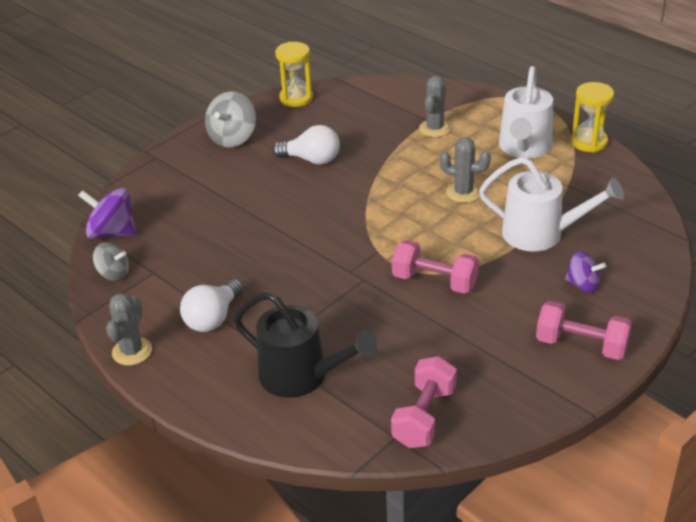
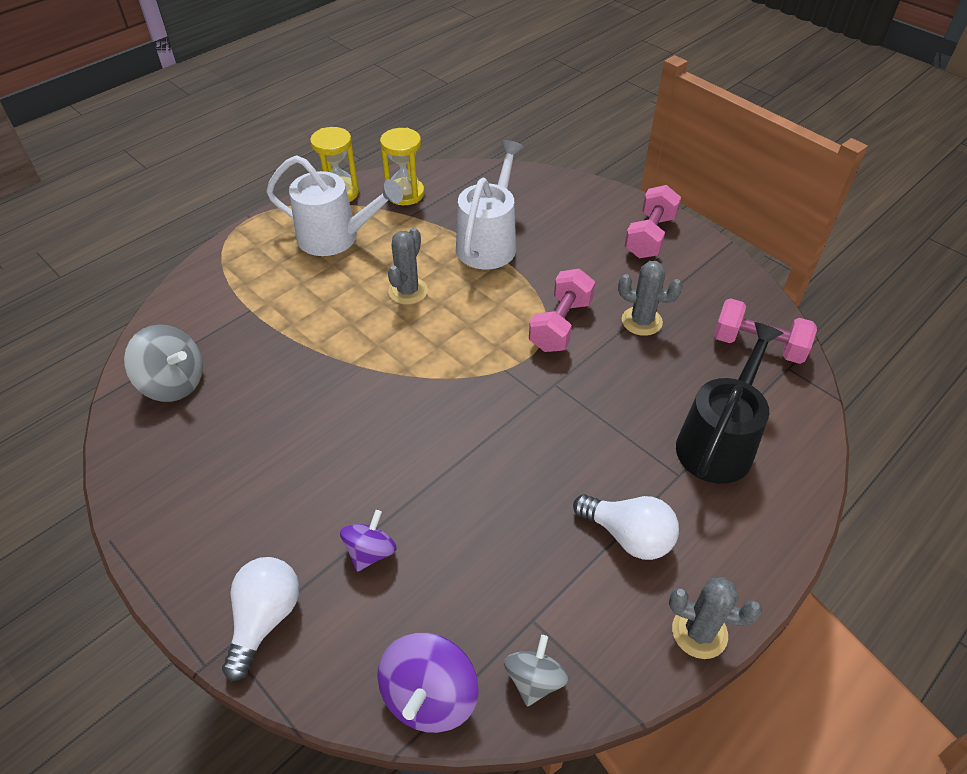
camera: 90 degrees left, 10 degrees up
(232, 138) = (210, 530): grey spinning top -> grey spinning top (173, 383)
(296, 98) = (131, 448): yellow hourglass -> yellow hourglass (405, 194)
(312, 160) = (301, 430): white light bulb -> white light bulb (265, 619)
(435, 128) = (270, 305): grey cactus -> grey cactus (641, 321)
(583, 285) = (568, 225): purple spinning top -> purple spinning top (370, 552)

